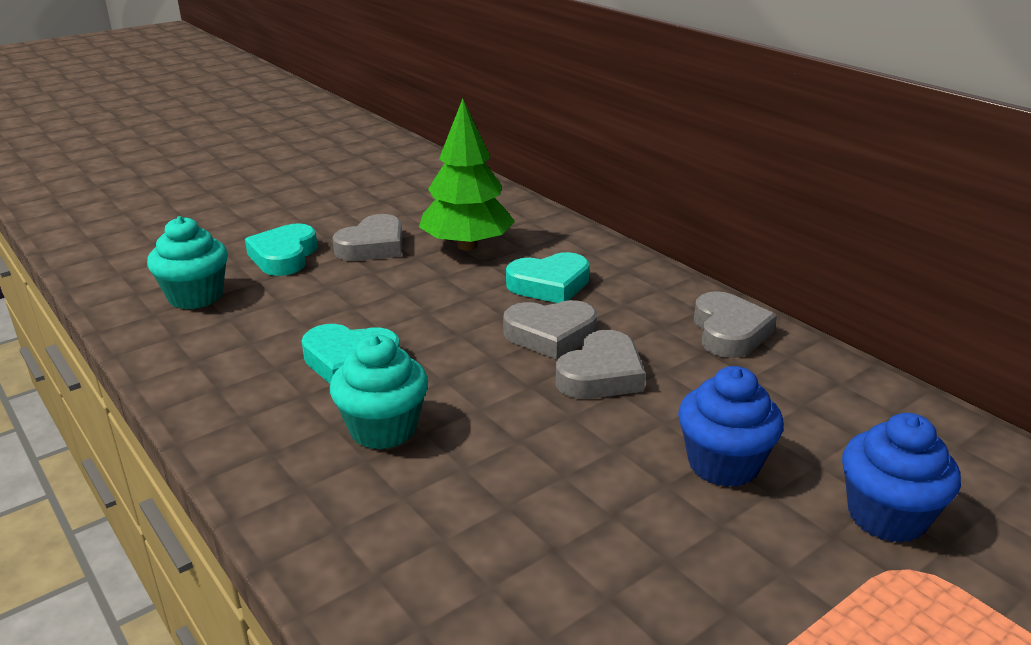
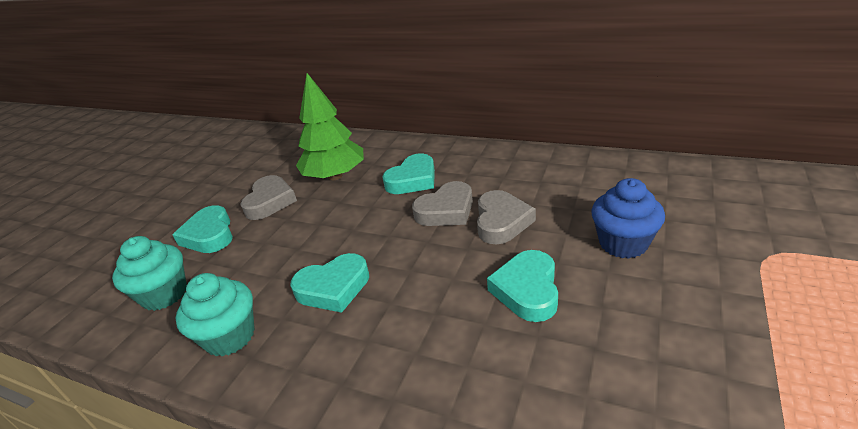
camera: 25 degrees left, 5 degrees up
(383, 429) = (405, 324): turquoise cupcake -> turquoise cupcake (230, 336)
(546, 458) = (527, 290): none -> turquoise heart
(729, 332) = (542, 165): grey heart -> none
(886, 516) = (728, 231): blue cupcake -> none

